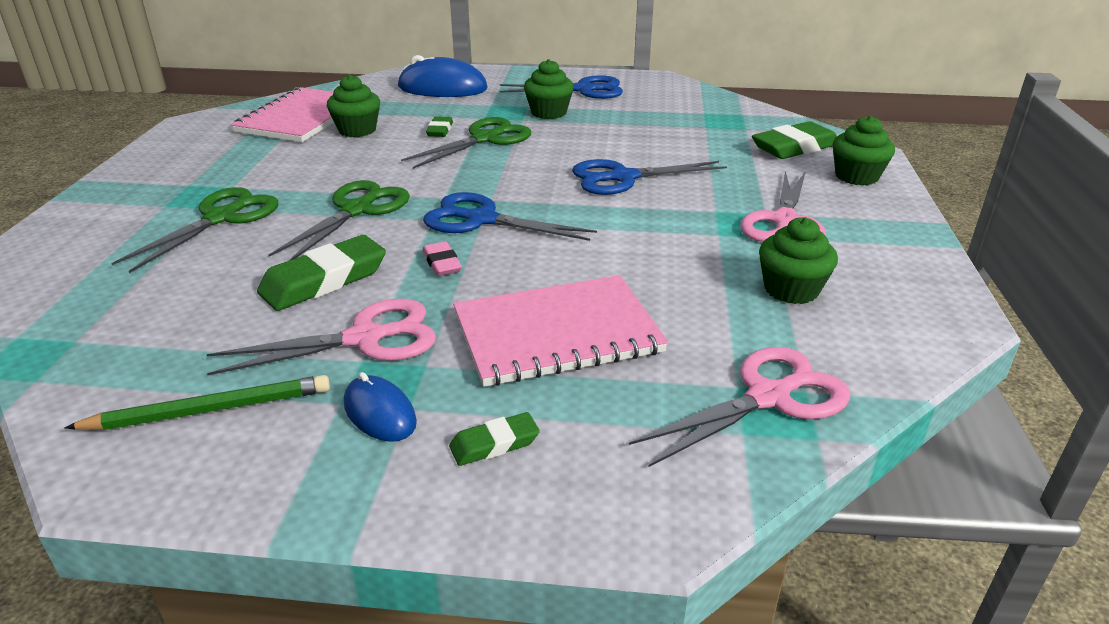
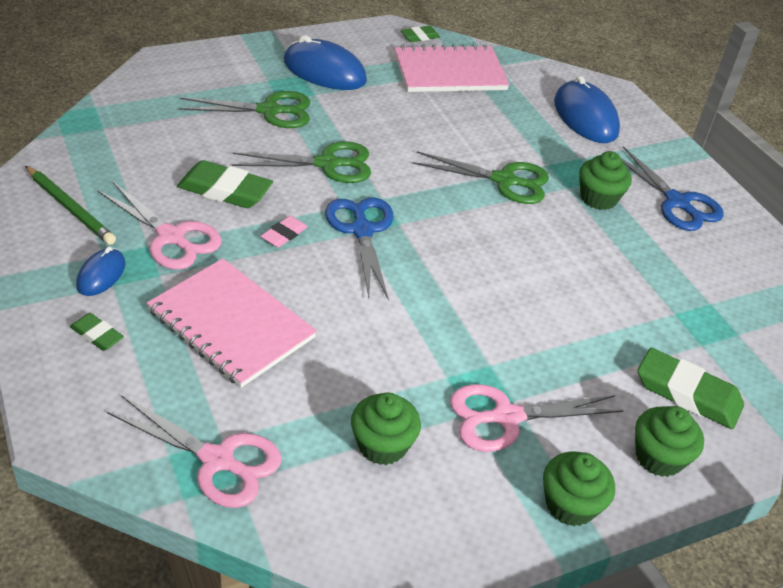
camera: 55 degrees right, 10 degrees up
(203, 172) = (324, 71): none -> blue mouse
(357, 130) = (455, 108): green cupcake -> green cupcake (570, 504)
(440, 130) = (497, 150): green eraser -> green eraser (419, 37)
(623, 178) = (504, 287): blue scissors -> none

